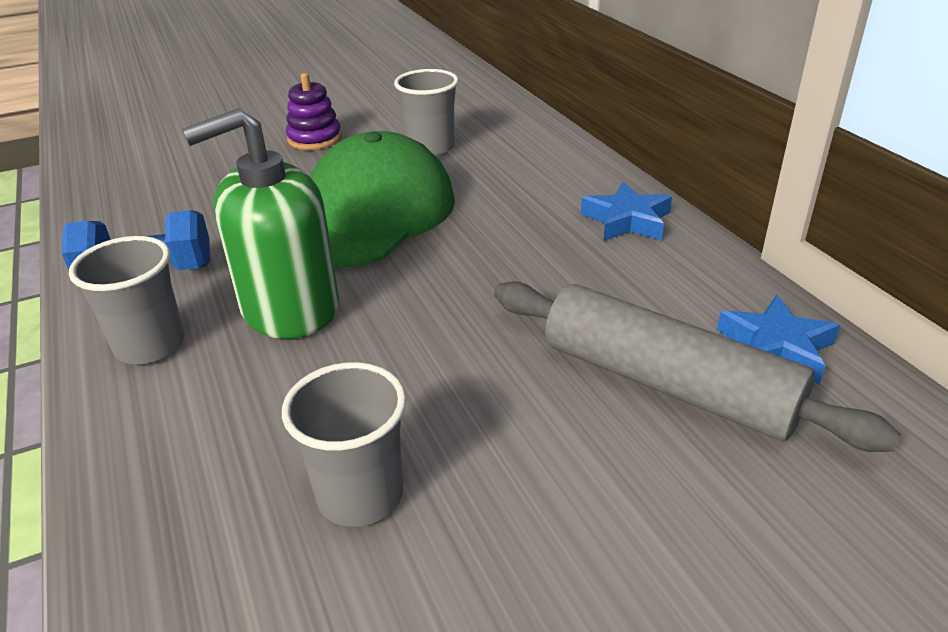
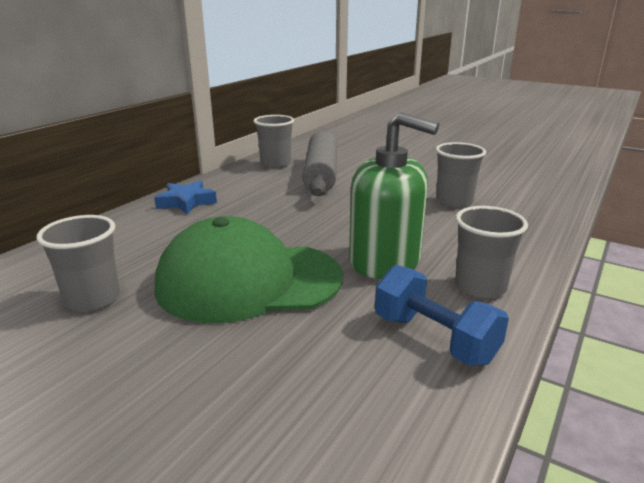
camera: 125 degrees left, 10 degrees down
(314, 139) = (86, 392): purple stacking toy -> none
(776, 348) = (275, 164): blue star -> grey cup

